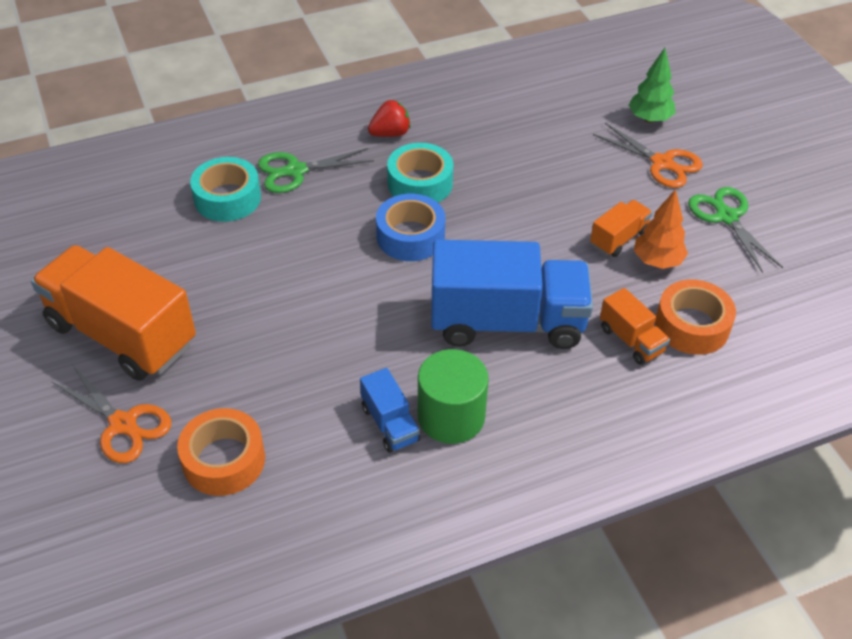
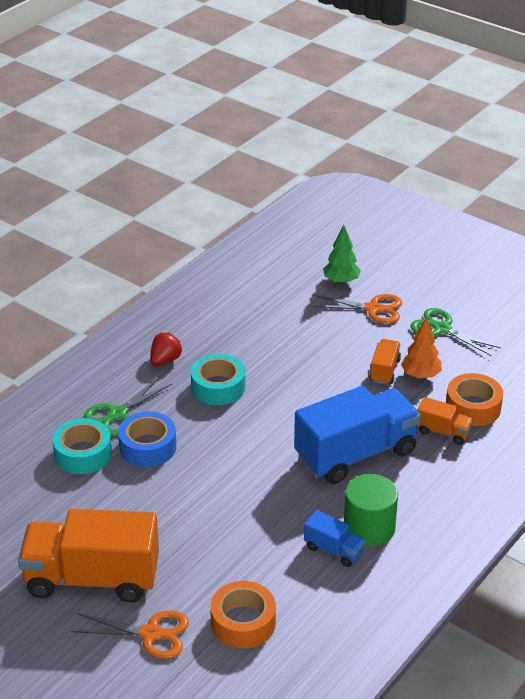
camera: 30 degrees left, 10 degrees down
(410, 236) = (243, 426): blue tape -> blue tape (148, 447)

